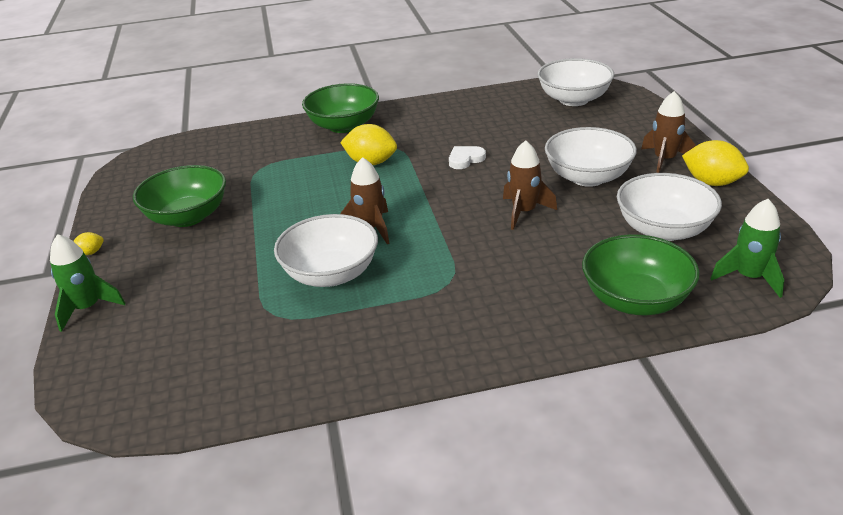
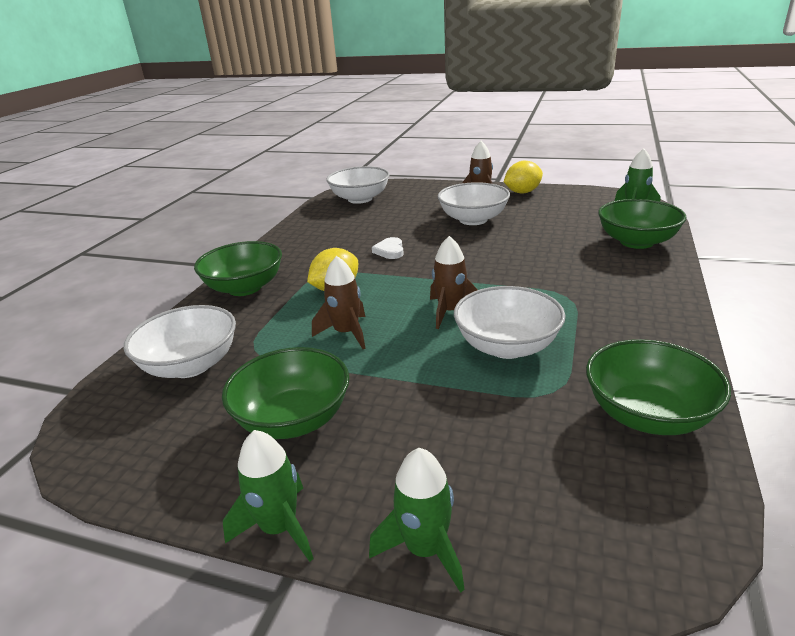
camera: 60 degrees left, 5 degrees down
(90, 253) = (279, 528): yellow lemon -> green rocket
(265, 371) = (647, 415): none -> green bowl
(524, 212) = (495, 248): brown rocket -> brown rocket (346, 333)
(663, 230) = (563, 216): white bowl -> white bowl (191, 365)

